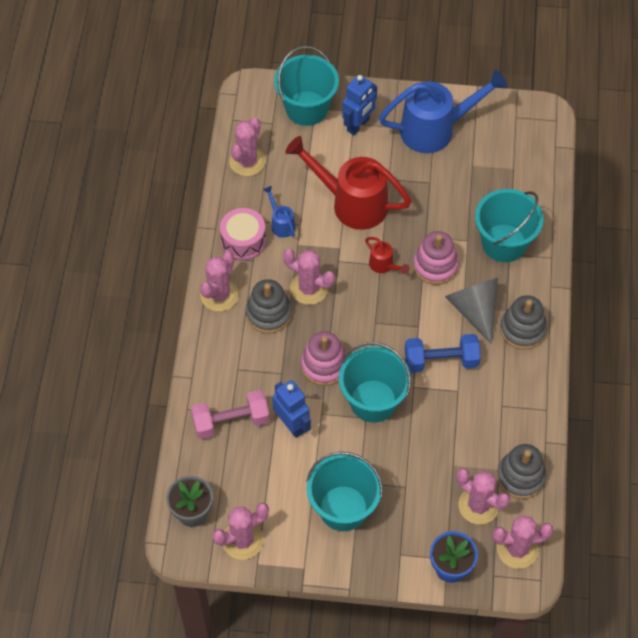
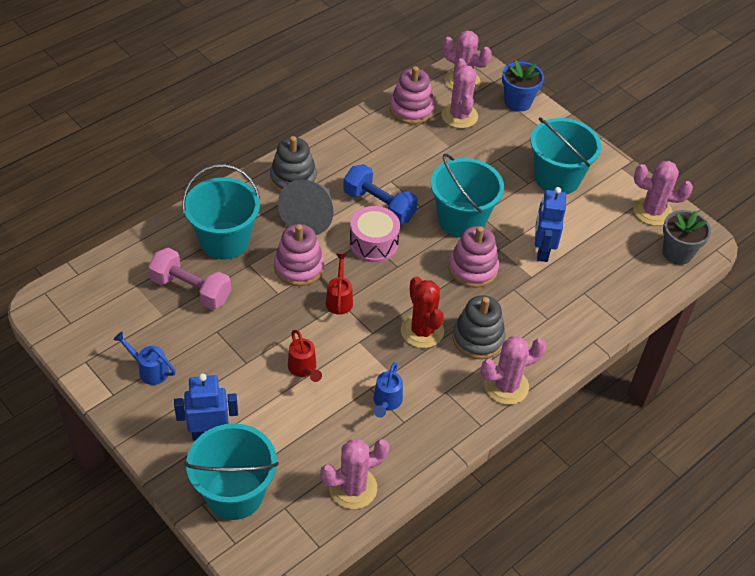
camera: 140 degrees left, 10 degrees down
(231, 421) = (590, 287): pink dumbbell -> pink dumbbell (191, 290)
(243, 241) = (437, 415): pink drum -> pink drum (373, 243)
(309, 288) = (422, 331): pink cactus -> red cactus
(351, 203) = (303, 369): red watering can -> red watering can, size x0.44
(435, 129) = (149, 370): blue watering can -> blue watering can, size x0.44
(520, 477) = (411, 109): grey stacking toy -> pink stacking toy

